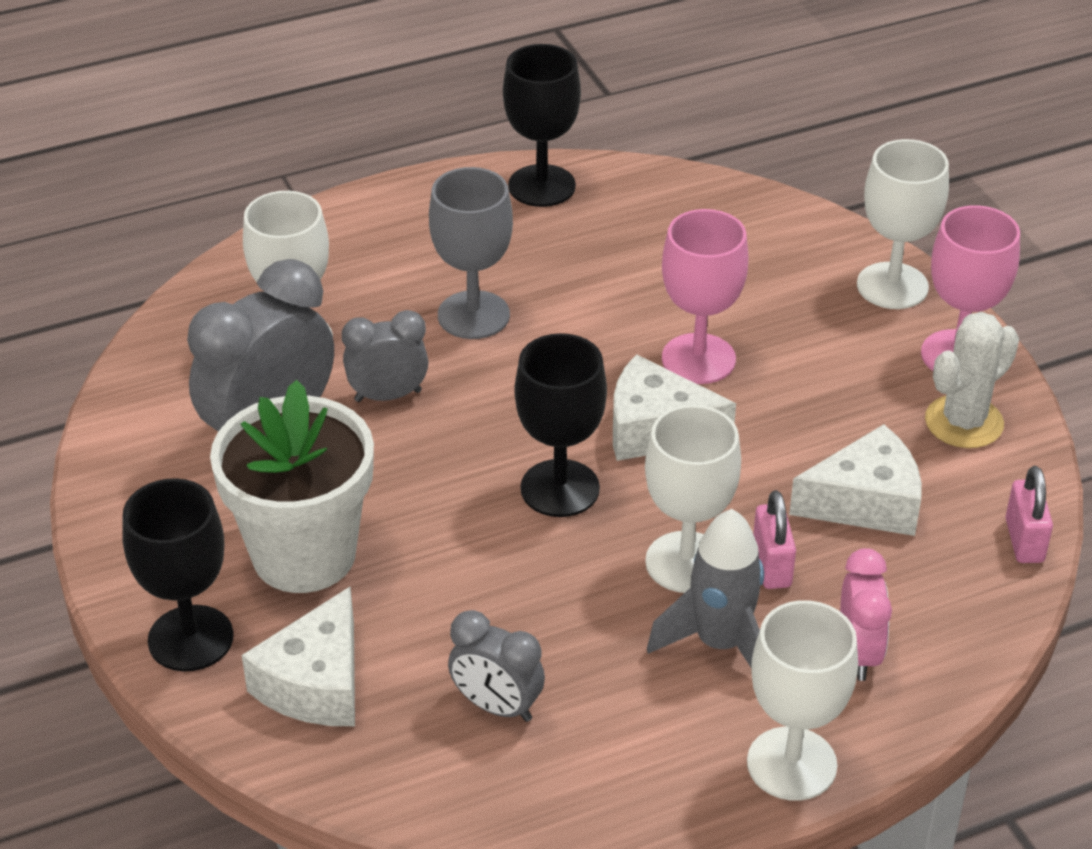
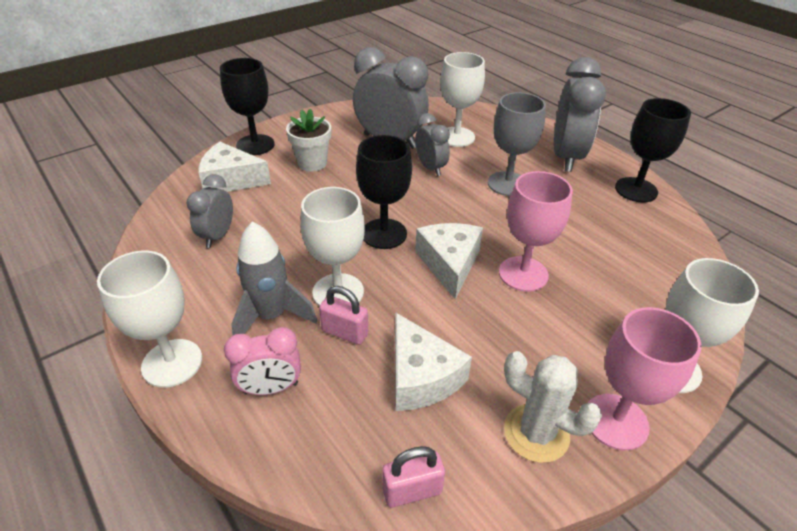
camera: 75 degrees right, 0 degrees up
(304, 555) = (312, 163): white flower pot -> white flower pot, size x0.58
(422, 227) = (566, 157): none -> grey clock
(771, 565) = (345, 332): pink padlock -> pink padlock turned 45 degrees clockwise

